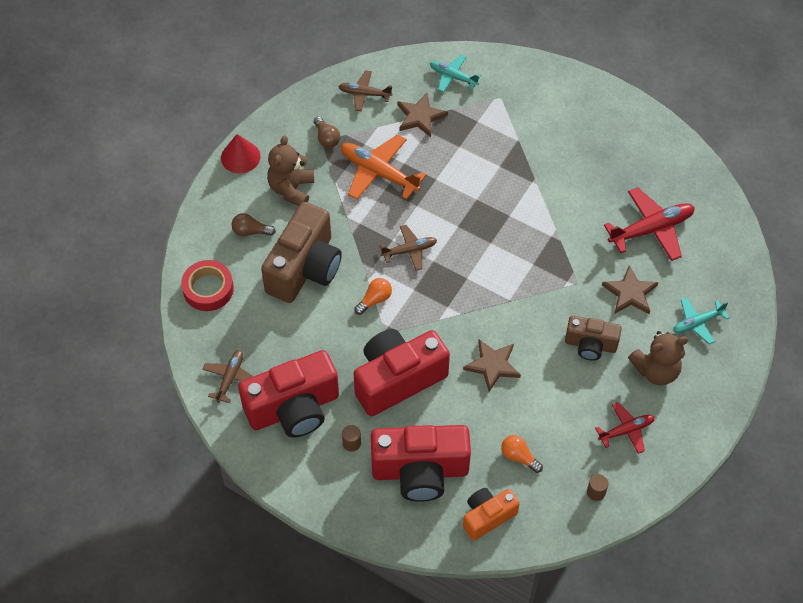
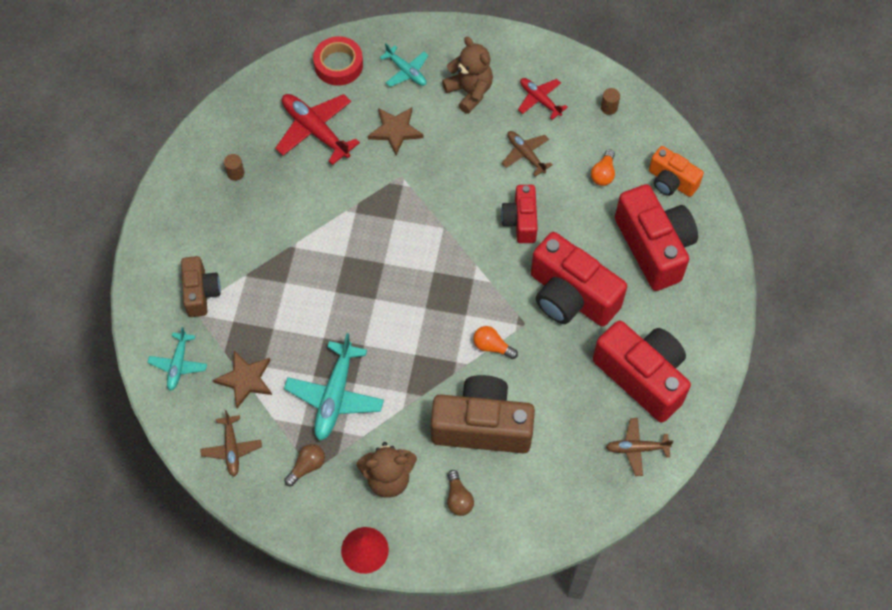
camera: 110 degrees left, 5 degrees up
(208, 289) = (546, 513): red tape -> red tape (338, 65)
(351, 443) = (654, 313): brown cylinder -> brown cylinder (235, 173)
(378, 172) = (335, 396): orange plane -> turquoise plane
(409, 250) = (421, 333): brown plane -> brown plane (525, 154)
(492, 365) = (521, 221): brown star -> red camera
(590, 345) = (464, 148): brown camera -> brown camera (201, 292)

